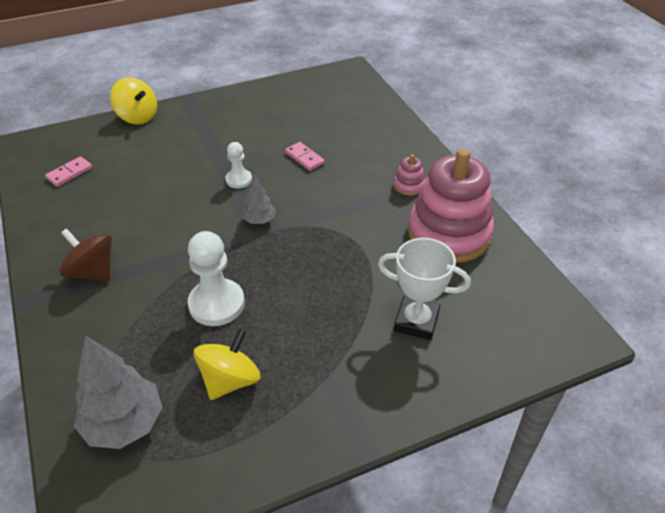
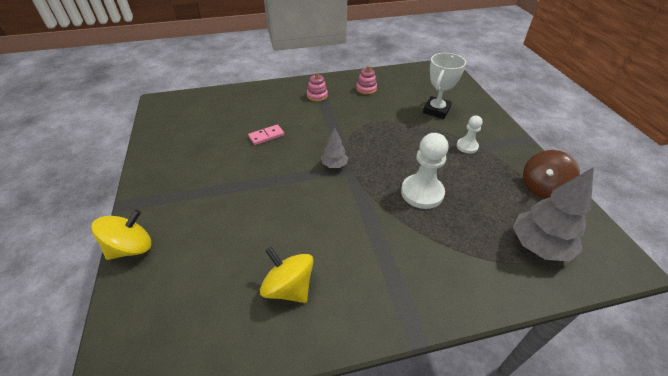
camera: 80 degrees left, 0 degrees up
(69, 173) = (210, 313): pink domino -> none
(92, 272) = (380, 277): brown spinning top -> brown spinning top (542, 187)
(230, 380) = (490, 189): yellow spinning top -> yellow spinning top (289, 287)
(239, 180) = (279, 173): white pawn -> white pawn (467, 146)
(449, 233) = (366, 89): pink stacking toy -> pink stacking toy, size x0.40

